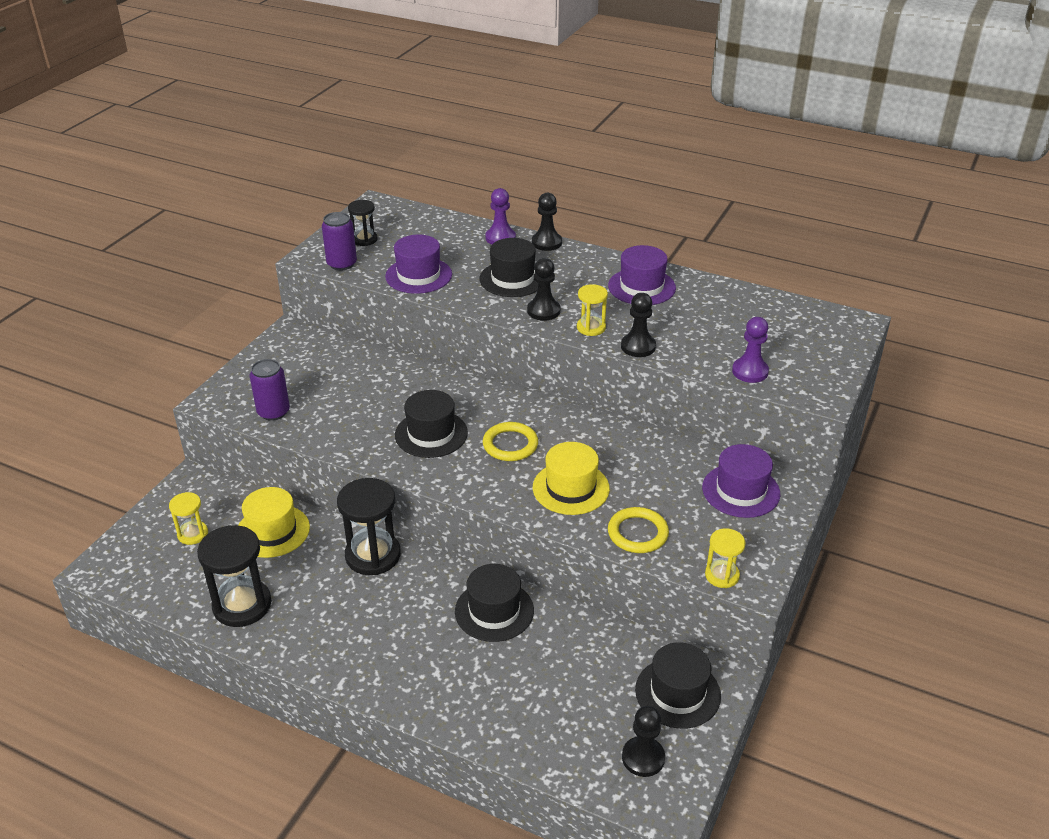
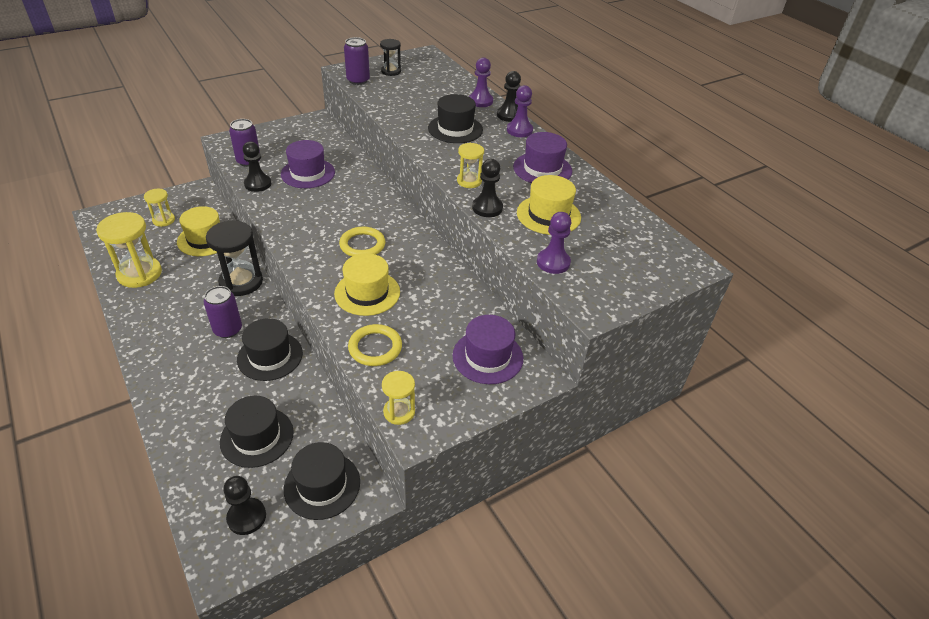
camera: 30 degrees right, 5 degrees up
(242, 605) = (139, 274): black hourglass -> yellow hourglass
(418, 275) = (396, 104): purple hat -> purple hat (308, 173)
(418, 609) = (228, 330): none -> purple can
(431, 434) = (321, 215): black hat -> black hat (257, 437)
(543, 311) = (450, 157): black pawn -> black pawn (258, 184)
(575, 255) = (519, 130): none -> purple pawn
(697, 330) = (548, 215): none -> yellow hat

